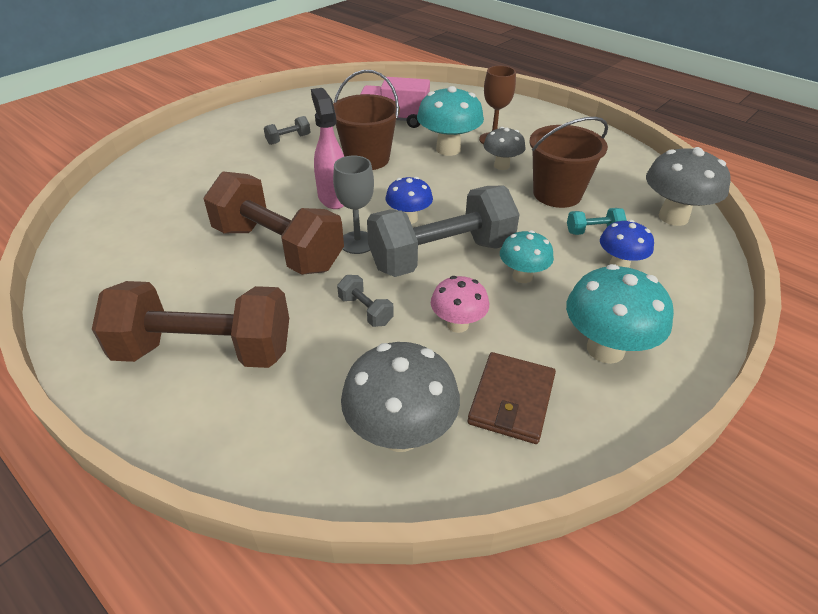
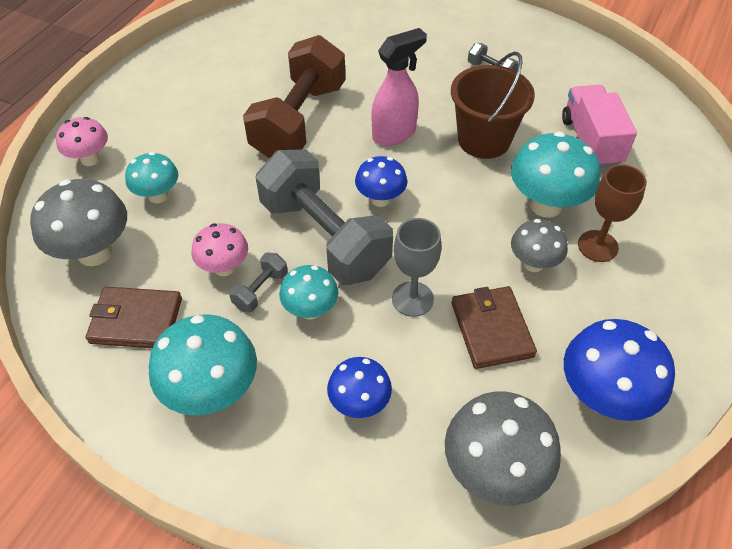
camera: 75 degrees right, 10 degrees up
(205, 351) = (164, 121): brown dumbbell -> none
(230, 431) = (90, 159): none -> pink mushroom
(332, 367) = (158, 196): none -> turquoise mushroom
(357, 242) = (325, 170): grey goblet -> grey goblet (412, 299)
(365, 310) = (229, 199): grey dumbbell -> grey dumbbell (260, 290)
(557, 194) = (491, 329): brown bucket -> brown wallet
(593, 231) = (421, 373): turquoise dumbbell -> none
(616, 166) = (603, 397): none -> blue mushroom

